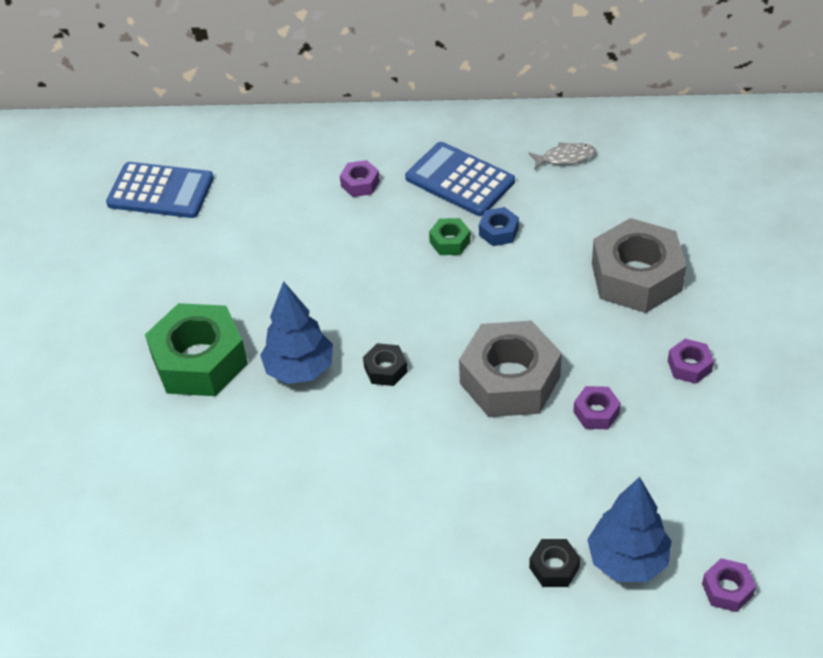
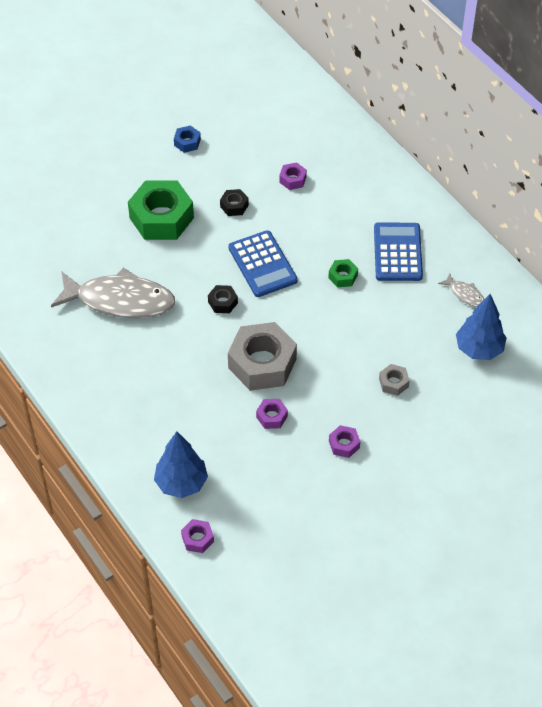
camera: 50 degrees right, 5 degrees up
(160, 191) = (264, 121): blue calculator -> blue calculator (262, 264)
(285, 473) = (120, 300): none -> grey fish
(300, 370) = (191, 264): blue tree -> blue tree (479, 349)
(360, 184) = (351, 207): purple nut -> purple nut (292, 179)
(498, 232) = (371, 295): blue nut -> blue nut (187, 142)
(554, 567) = (151, 452): black nut -> black nut (234, 206)
(636, 277) = (393, 383): grey nut -> grey nut, size x0.45

